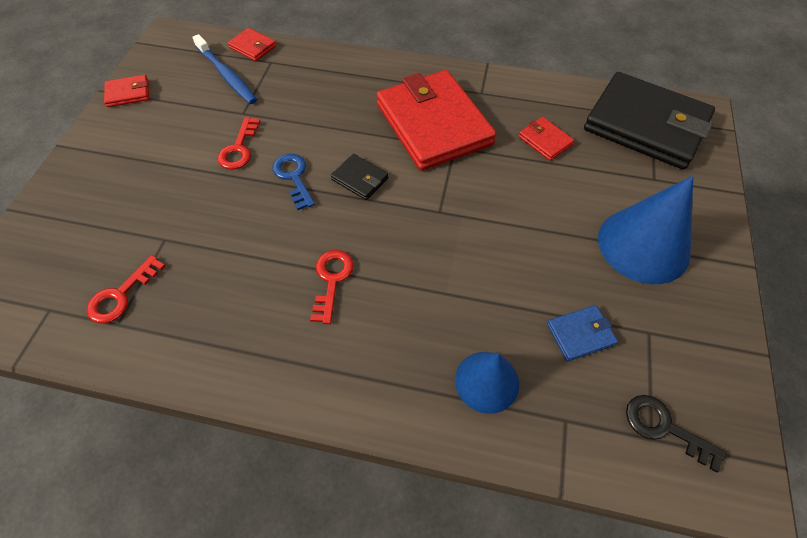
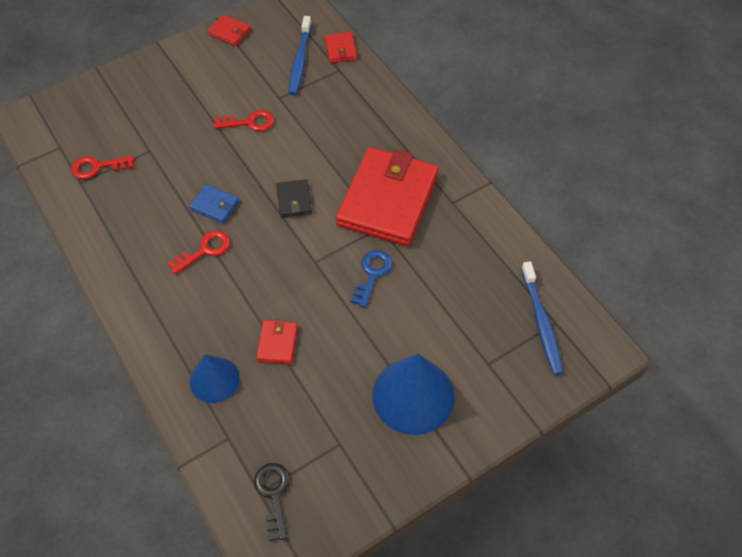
camera: 45 degrees right, 0 degrees up
(239, 148) = (249, 122): red key -> red key turned 150 degrees counterclockwise
(293, 177) = (257, 167): blue key -> blue key (372, 274)
(545, 141) = (448, 273): red wallet -> red wallet (277, 343)
(580, 334) = (298, 405): blue wallet -> blue wallet (214, 205)
(645, 125) = (541, 323): black wallet -> blue toothbrush

